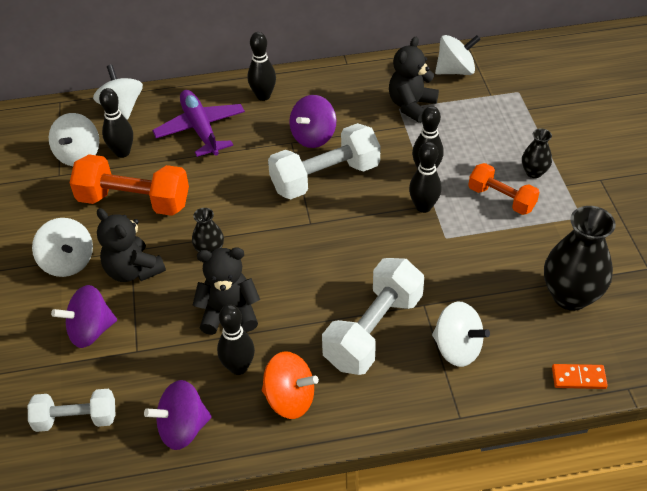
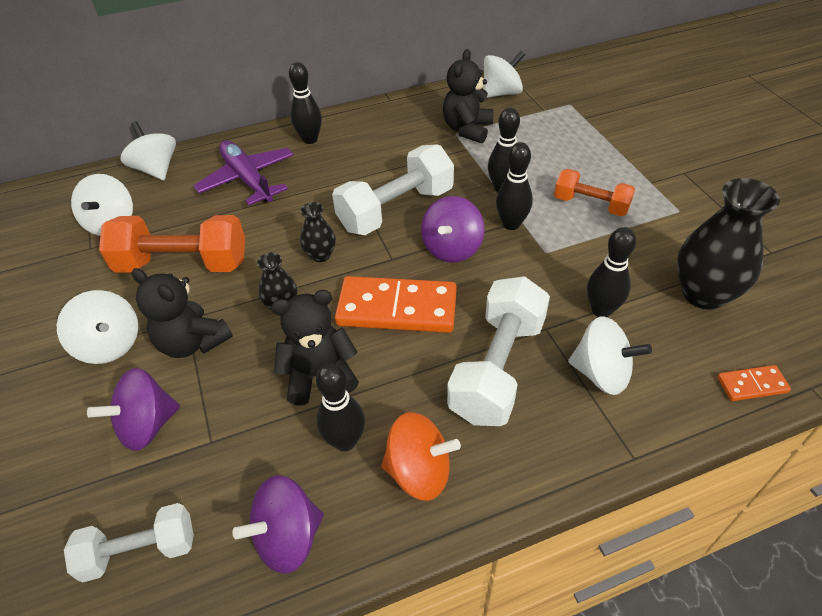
camera: 10 degrees left, 0 degrees up
(122, 152) = (163, 214): black bowling pin -> black bowling pin (601, 310)
(304, 268) = (397, 308): none -> orange domino
(313, 137) = (373, 171): purple spinning top -> purple spinning top (452, 248)
(534, 172) = (614, 174): black vase -> black vase (320, 255)

